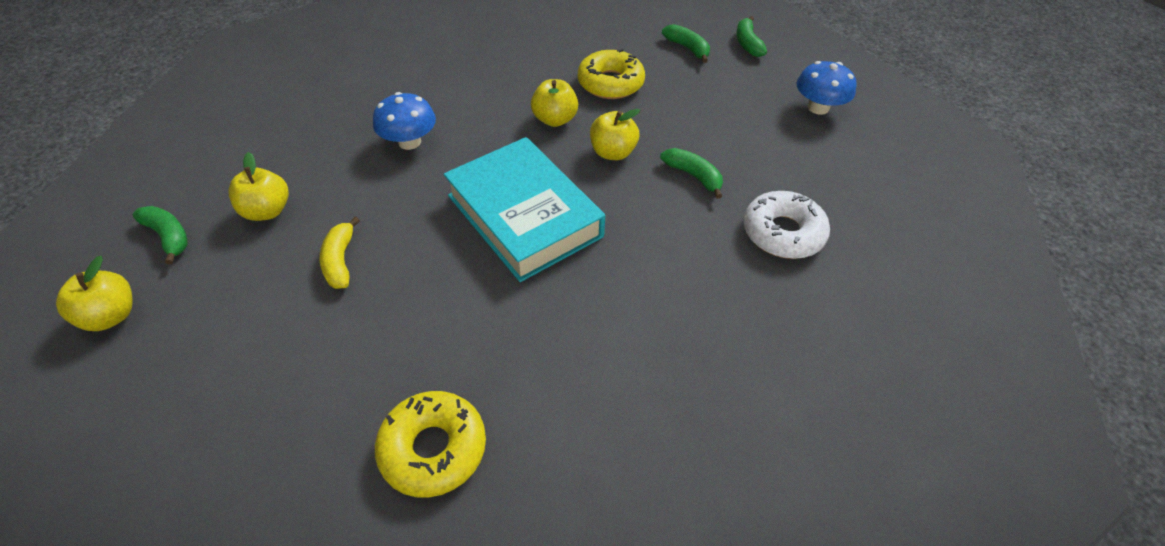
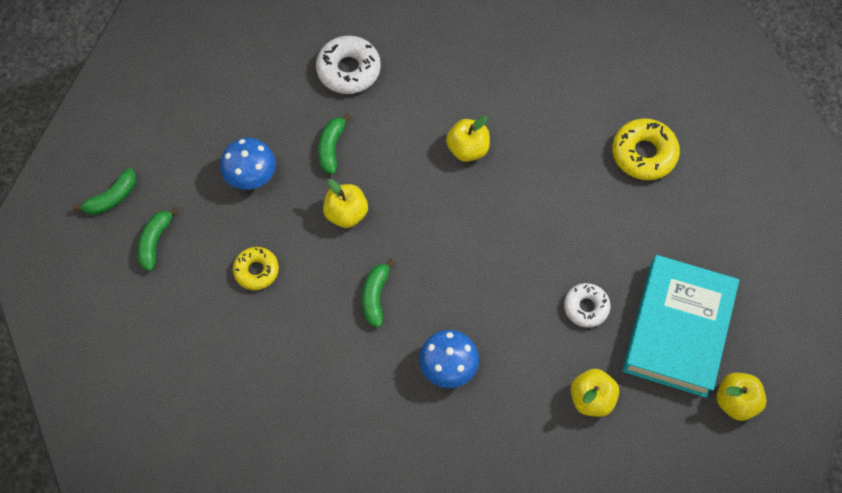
camera: 125 degrees left, 15 degrees up
(169, 237) = (665, 440): green banana -> green banana (375, 296)
(340, 261) = (586, 307): yellow banana -> white donut
(524, 216) = (456, 227): turquoise book -> turquoise book (677, 329)
(555, 119) = (338, 280): yellow apple -> yellow apple (467, 149)
(610, 83) = (256, 271): yellow donut -> yellow donut, size x0.65
(818, 107) = (180, 105): blue mushroom -> blue mushroom (251, 175)

